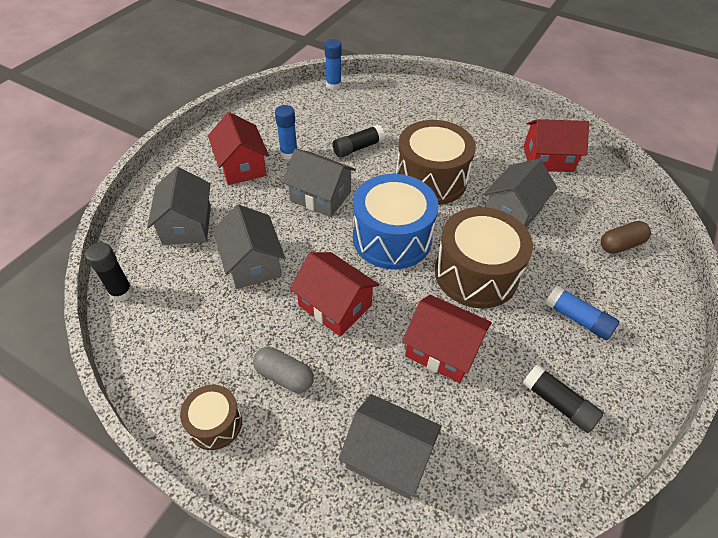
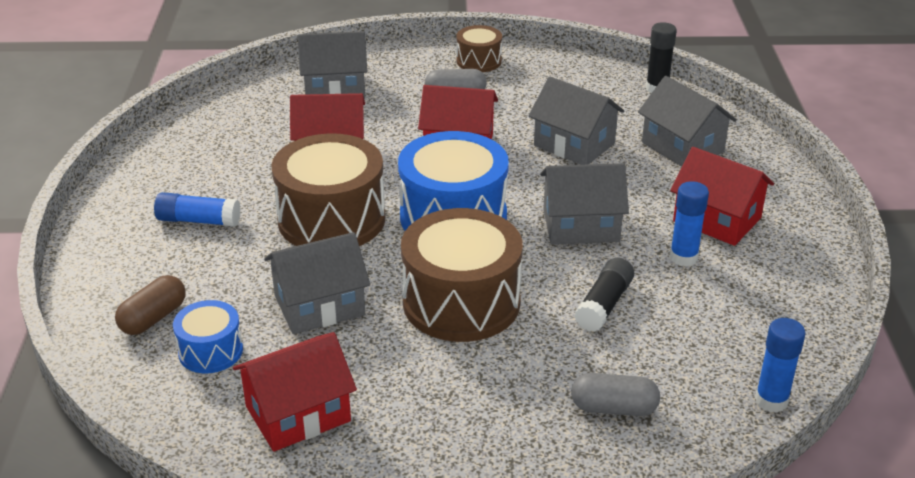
camera: 150 degrees right, 15 degrees down
(401, 107) = (614, 408): none -> grey capsule
(513, 211) = (319, 305): grey house -> grey house turned 60 degrees clockwise
(558, 403) = (204, 156): black glue stick -> none
(587, 208) = (210, 351): none -> blue drum

